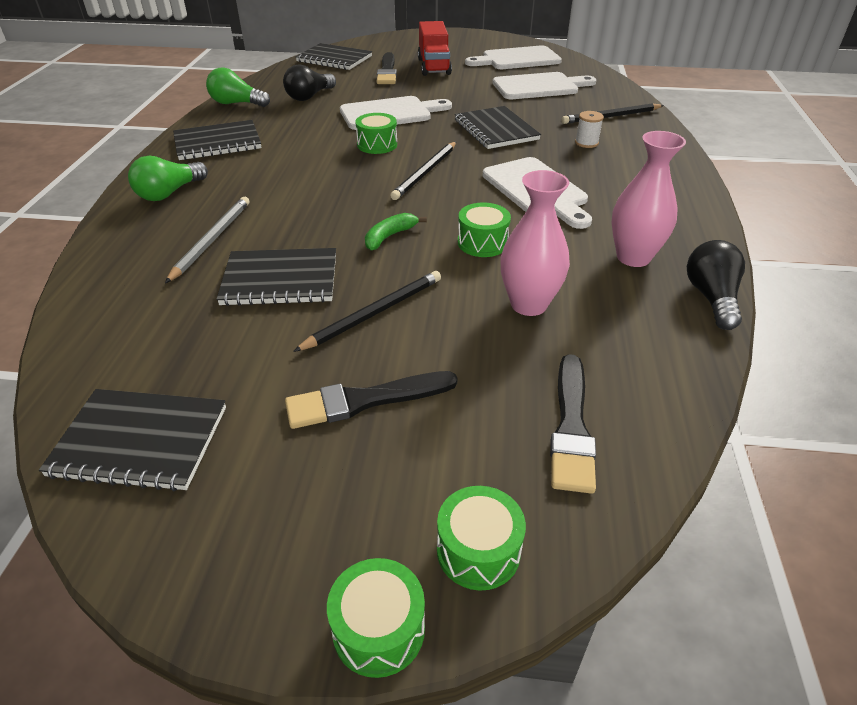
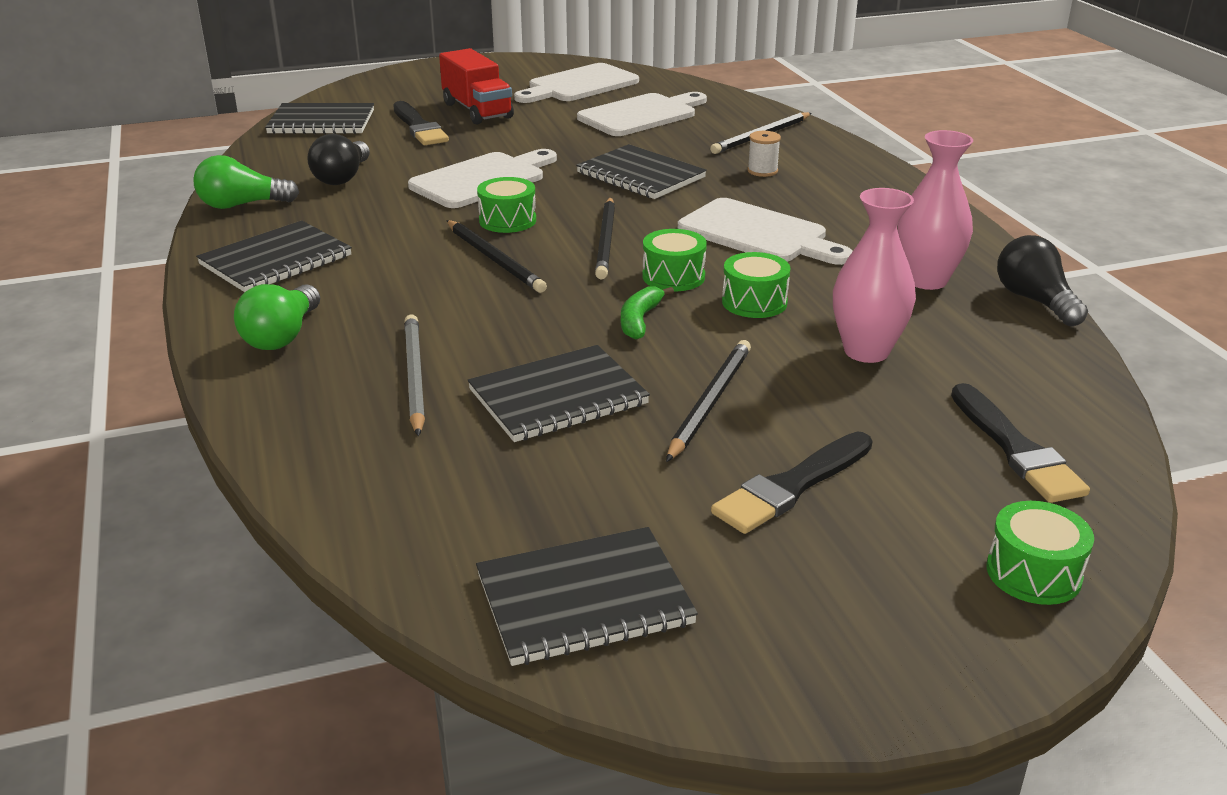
camera: 25 degrees left, 10 degrees down
(342, 170) = (495, 259): none -> black pencil
(378, 629) = (1010, 662): green drum -> green drum (673, 277)

